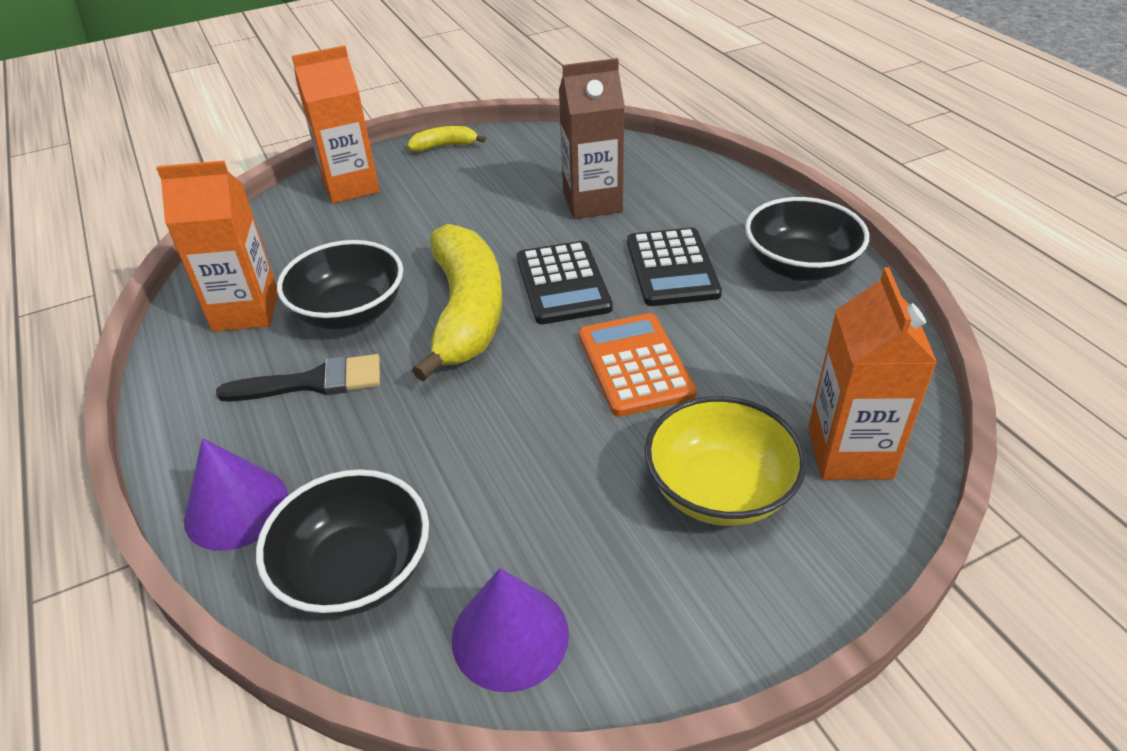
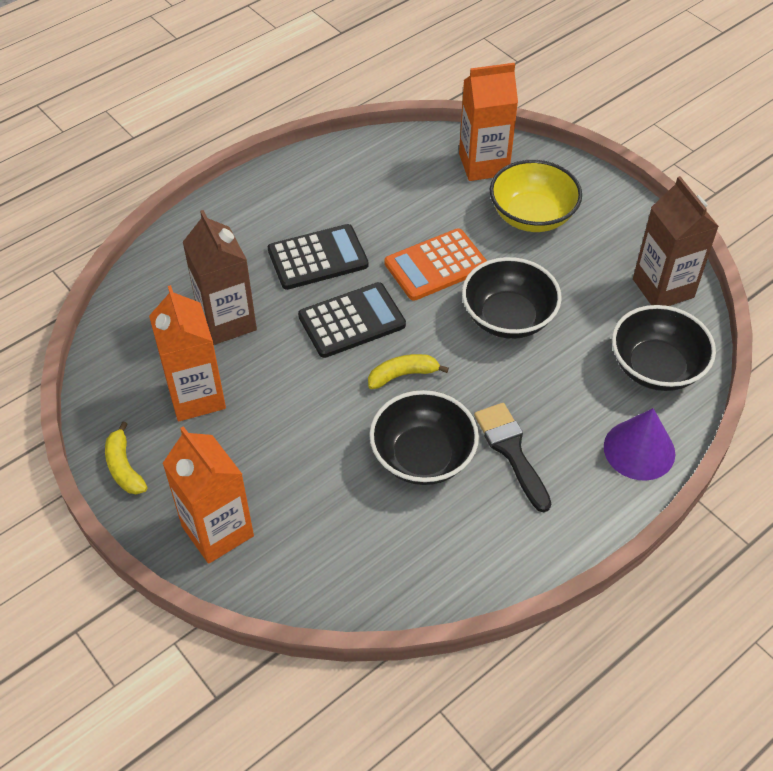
camera: 105 degrees left, 10 degrees up
(246, 311) = (441, 539): orange carton -> orange carton (196, 396)
(466, 312) = (403, 375): yellow banana -> yellow banana, size x0.45
(510, 636) = (663, 288): purple cone -> brown carton
(799, 266) = (302, 188): black bowl -> black bowl (508, 317)

